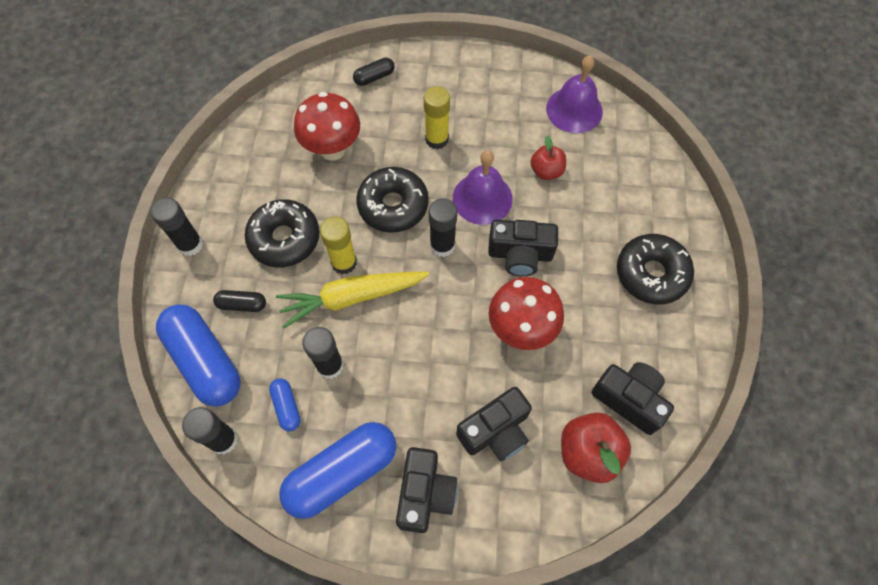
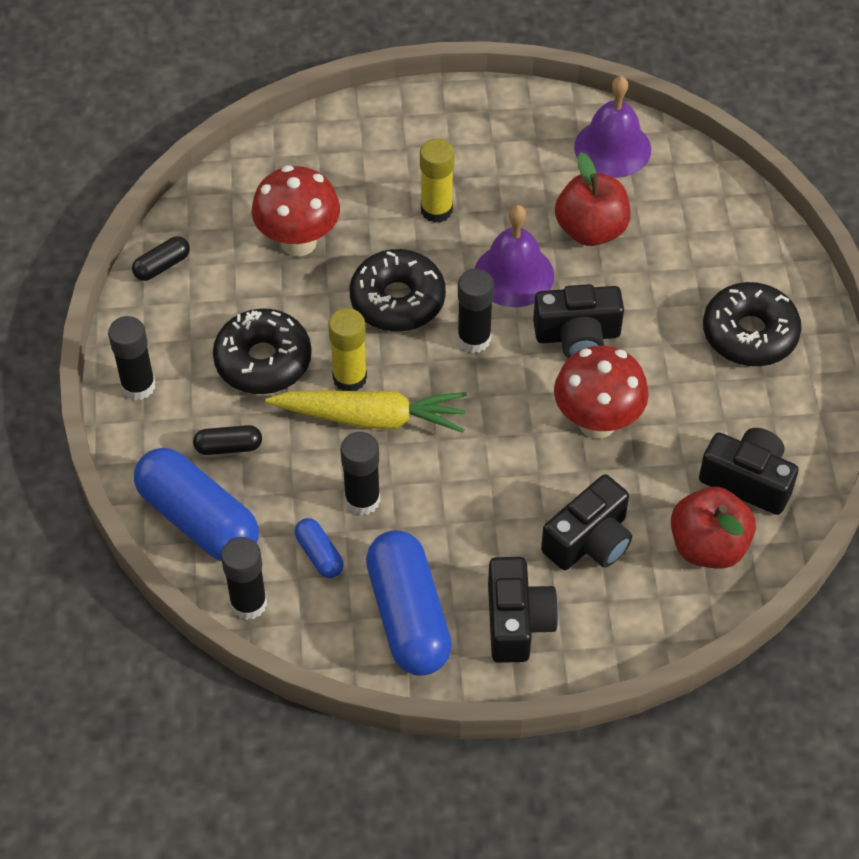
camera: 10 degrees left, 10 degrees down
(342, 473) = (408, 616): blue capsule -> blue capsule turned 60 degrees counterclockwise
(352, 298) = (371, 418): yellow carrot -> yellow carrot turned 150 degrees counterclockwise
(374, 77) = (332, 142): black capsule -> black capsule (162, 266)
(546, 171) = (591, 230): red apple -> red apple, size x1.58

